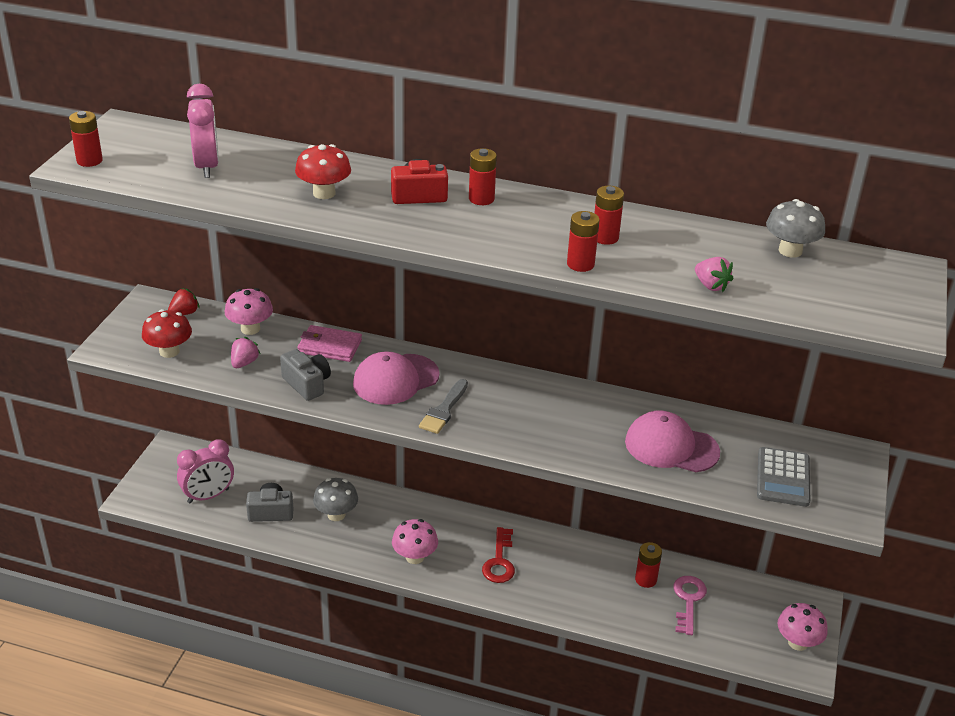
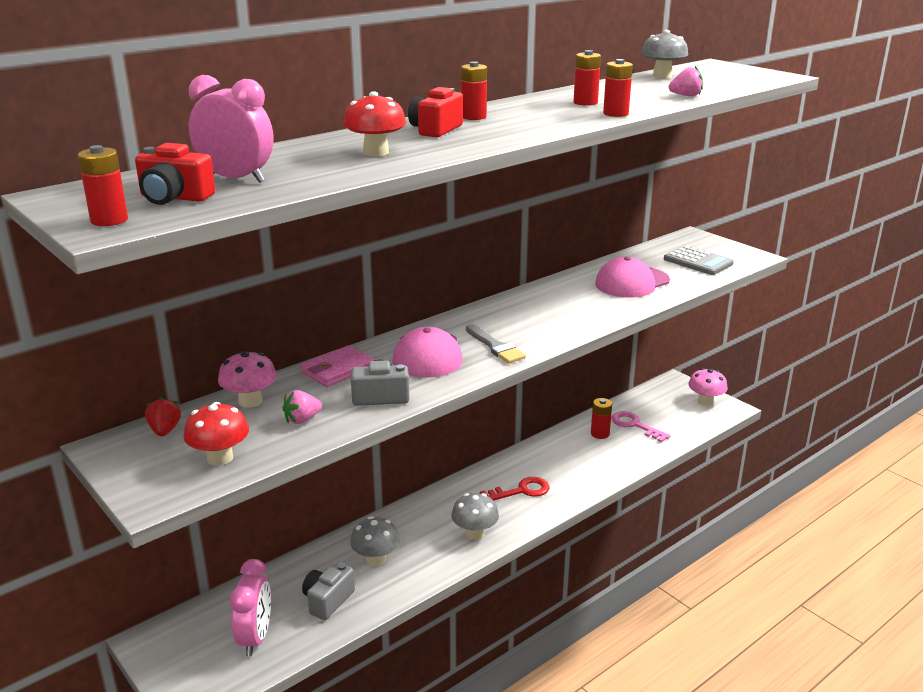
camera: 55 degrees left, 10 degrees down
(149, 162) = (174, 198): none -> red camera
(244, 363) = (302, 420): pink strawberry -> pink strawberry turned 90 degrees counterclockwise
(414, 557) = (475, 533): pink mushroom -> grey mushroom
(499, 561) = (521, 491): red key -> red key turned 60 degrees counterclockwise

